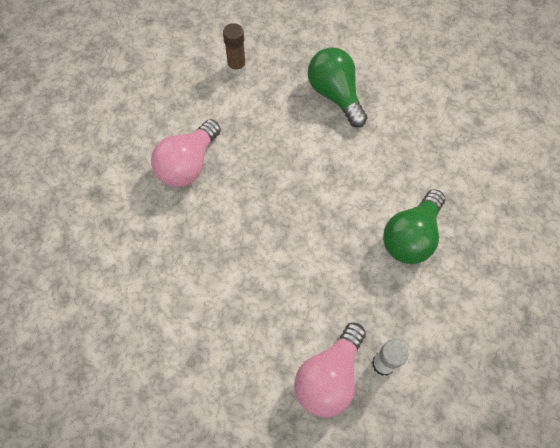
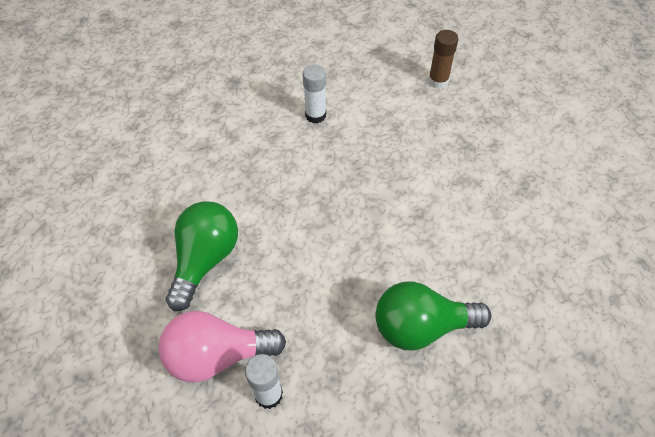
camera: 50 degrees right, 10 degrees down
(188, 164) = (315, 115): pink light bulb -> white glue stick
(335, 95) = (496, 163): green light bulb -> green light bulb (205, 260)

